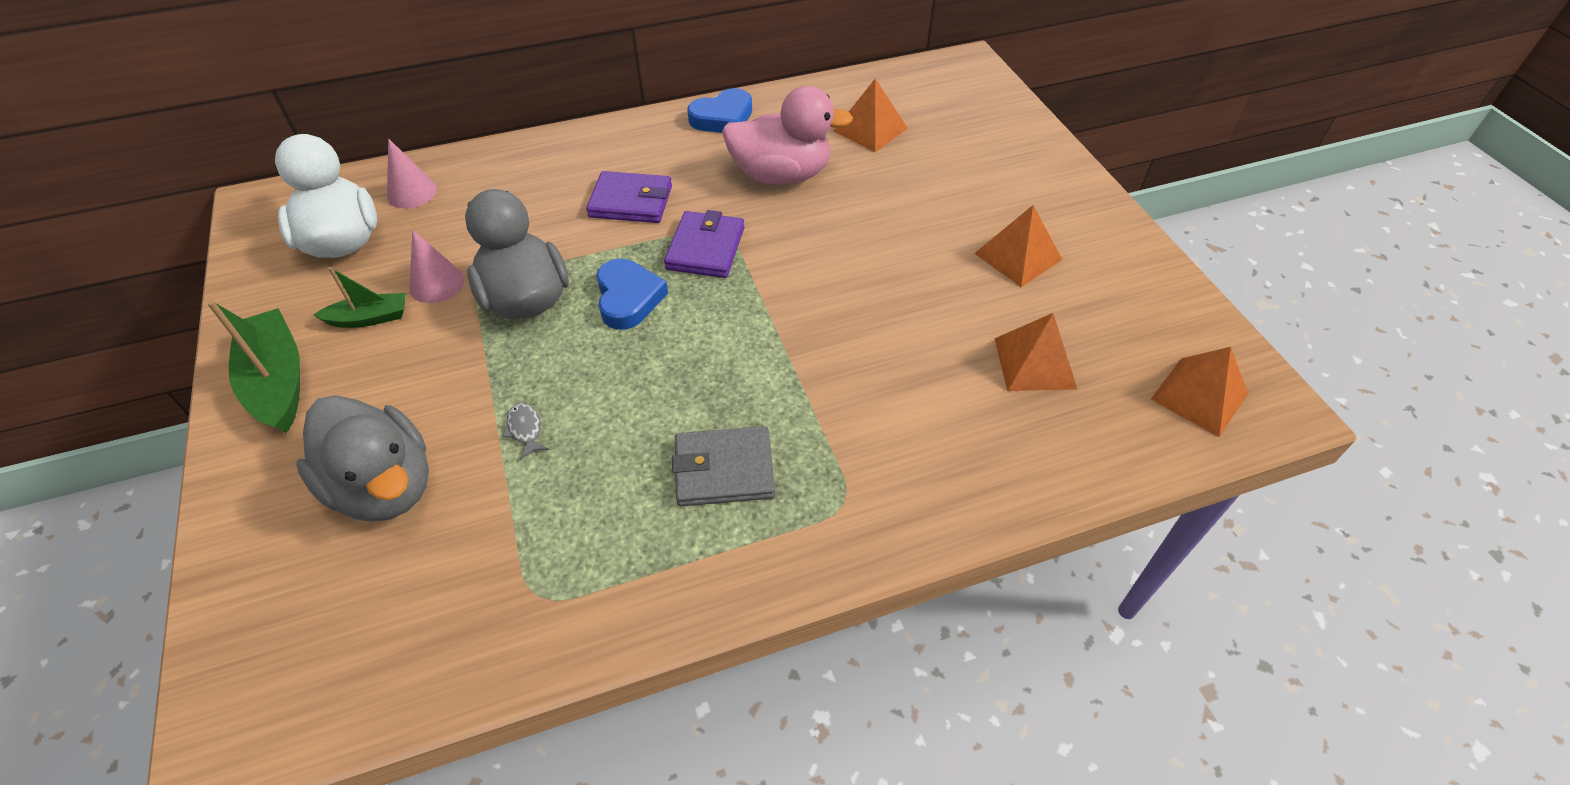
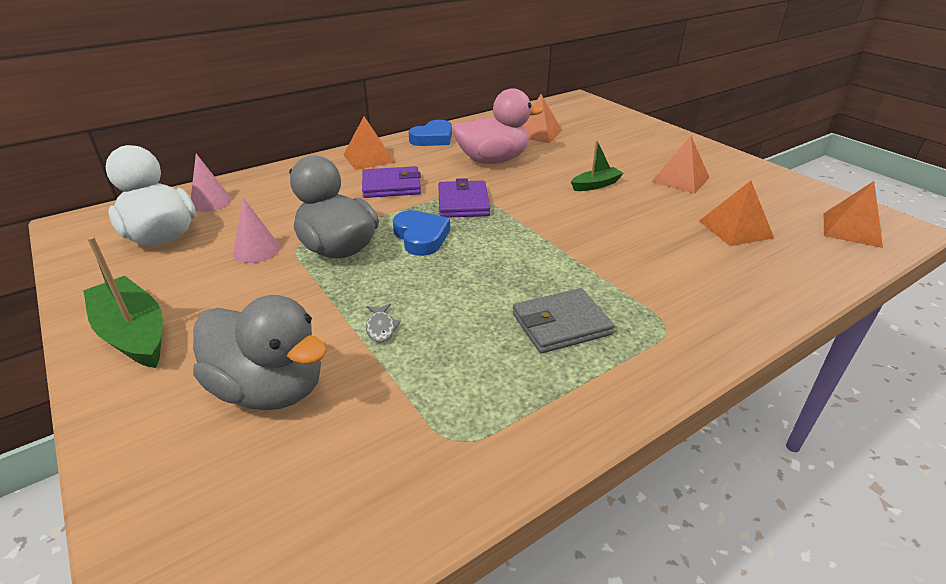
camera: 15 degrees left, 15 degrees down
(369, 318) = (205, 279): green boat -> green boat (596, 185)
(525, 430) = (381, 328): grey fish -> grey fish turned 150 degrees counterclockwise
(624, 144) = (368, 158): none -> orange pyramid

